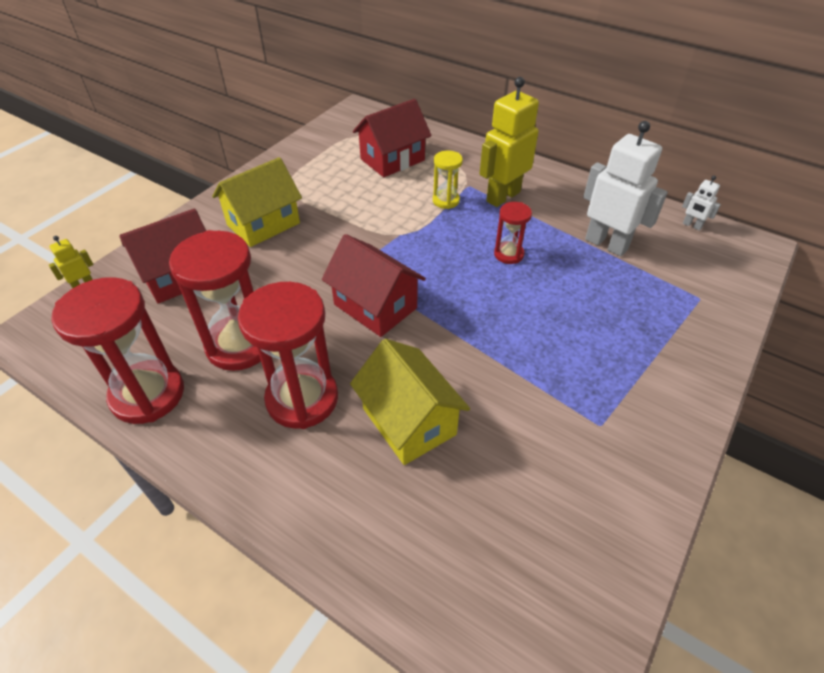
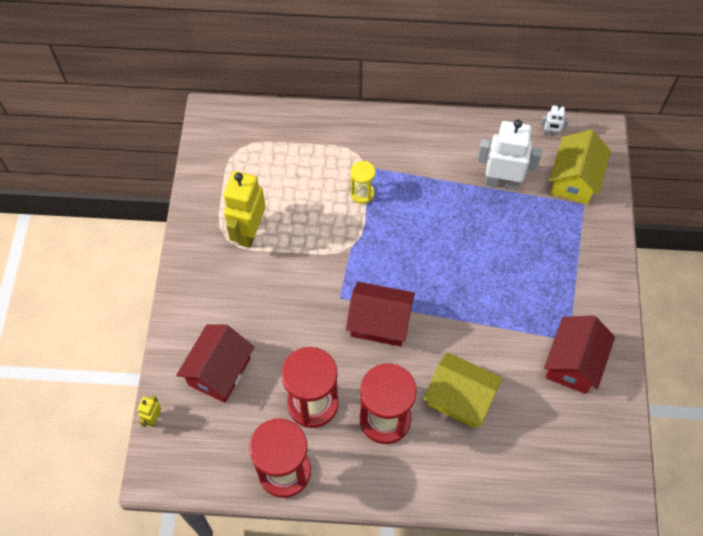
camera: 30 degrees left, 15 degrees up
(263, 224) = (239, 289): yellow house -> yellow house (574, 180)
(392, 160) = (289, 166): red house -> red house (573, 363)
(502, 196) = (402, 167): yellow robot -> yellow robot (249, 232)
(508, 254) = (440, 227): red hourglass -> none

